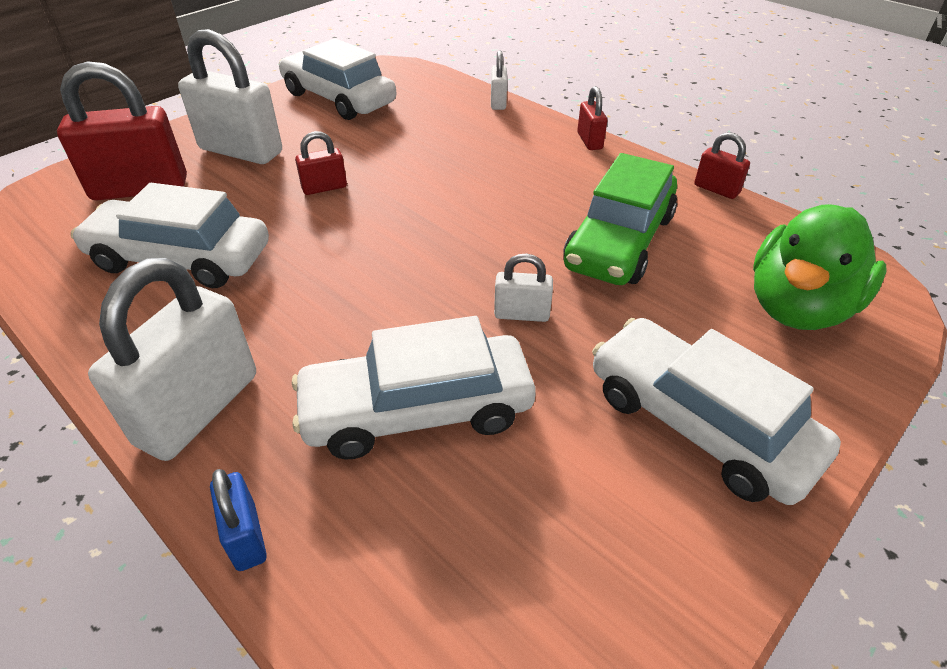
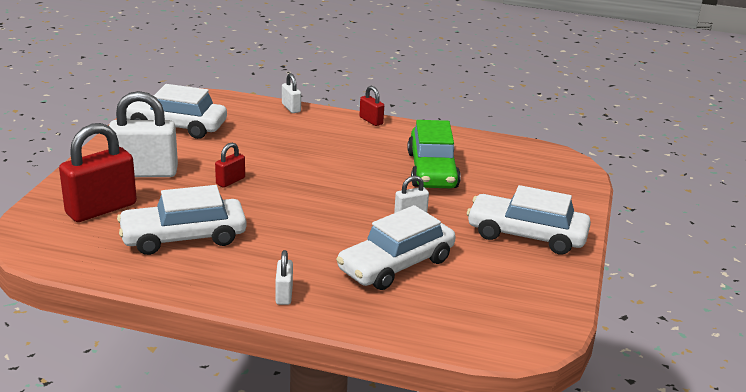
camera: 30 degrees left, 15 degrees down
(199, 409) = (284, 294): white padlock -> white padlock, size x0.48
(246, 537) = (364, 327): blue padlock -> none
(716, 189) = (463, 133): red padlock -> none
(798, 307) = (539, 179): green duck -> none

